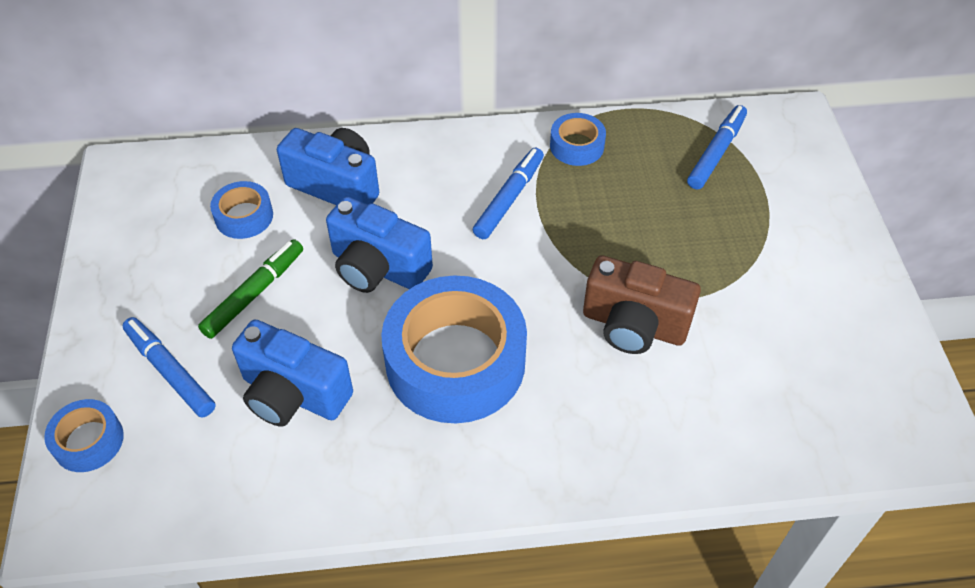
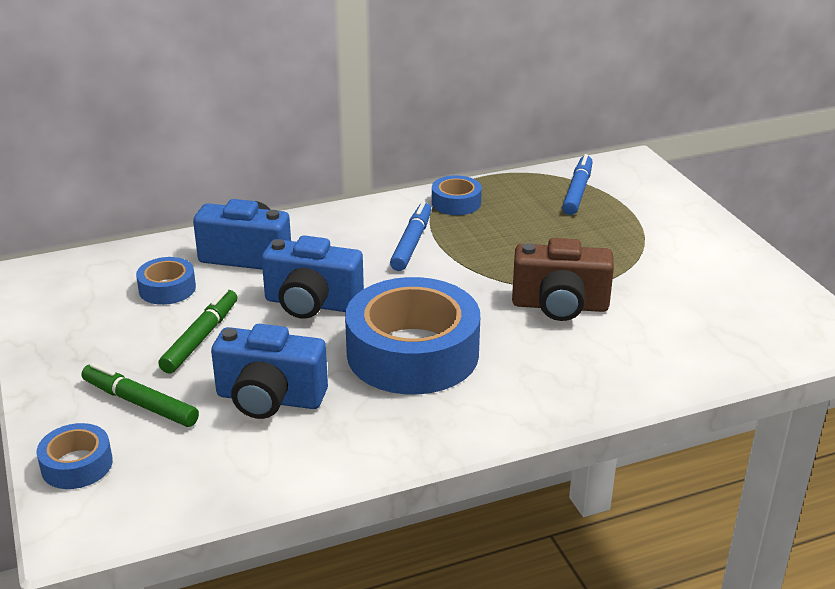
camera: 15 degrees left, 20 degrees down
(170, 372) = (140, 403): blue marker -> green marker

